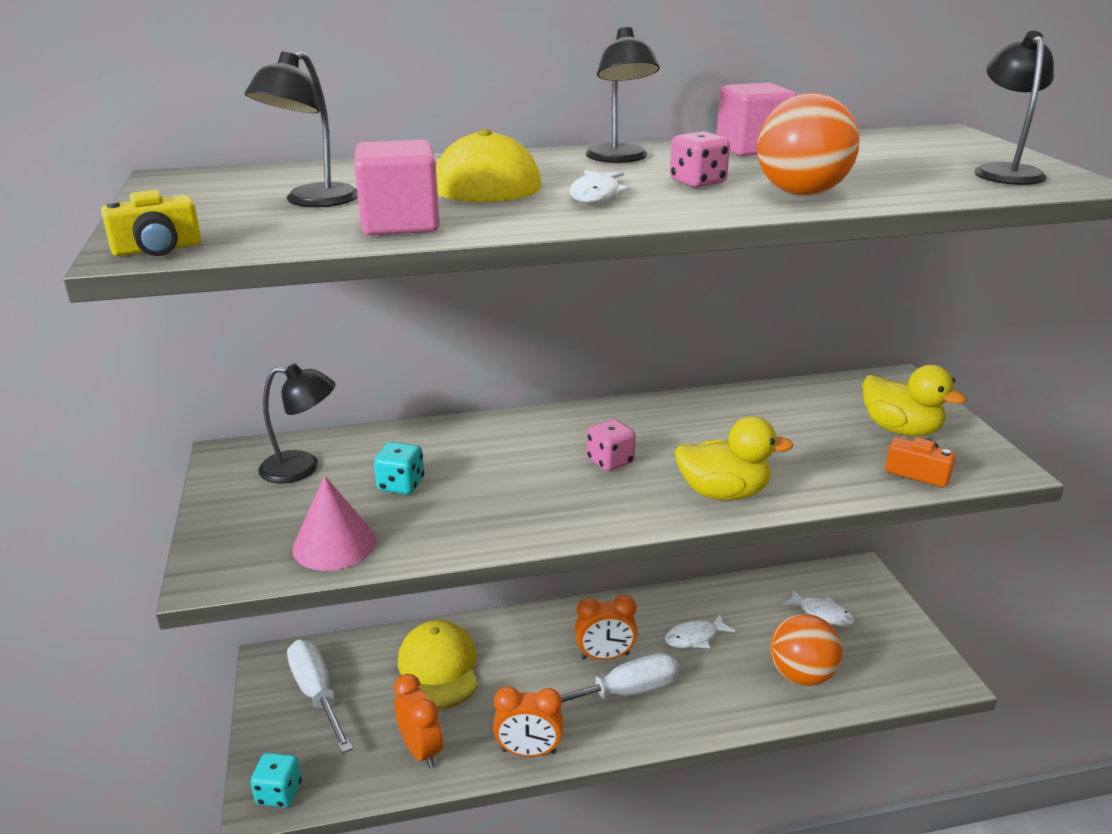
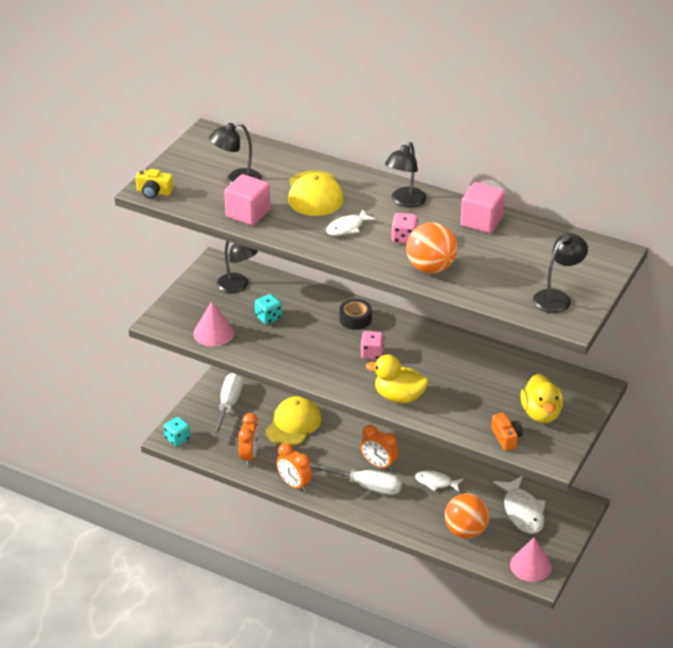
camera: 40 degrees right, 10 degrees up
(529, 434) = (355, 319): none -> black tape
(723, 493) = (399, 397): yellow duck -> yellow duck turned 150 degrees clockwise
(822, 613) = (522, 511): white fish -> white fish, size x1.64
(917, 670) = (530, 565): none -> pink cone

